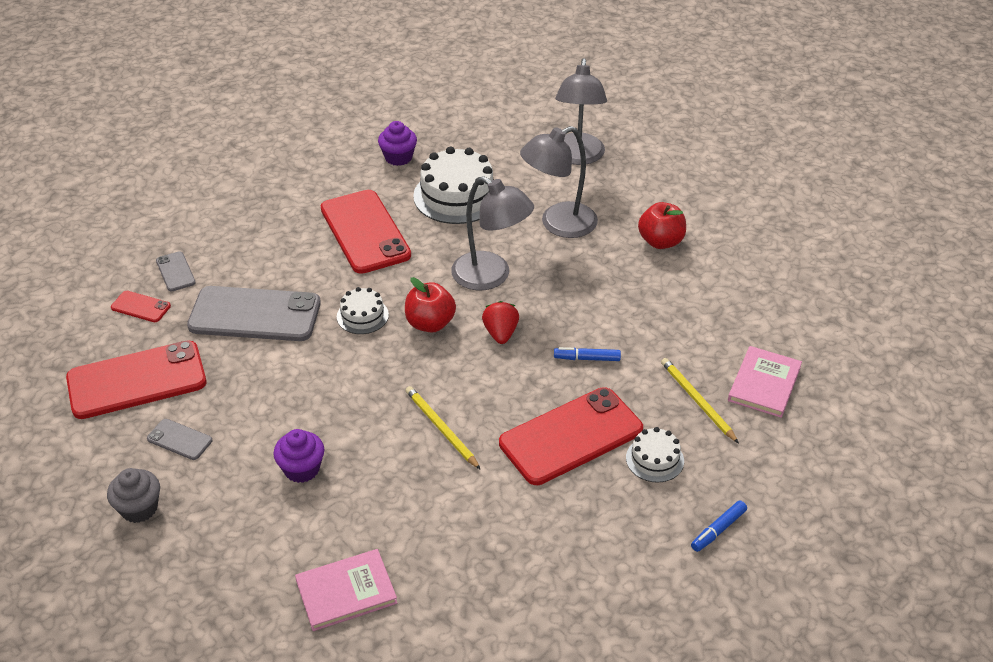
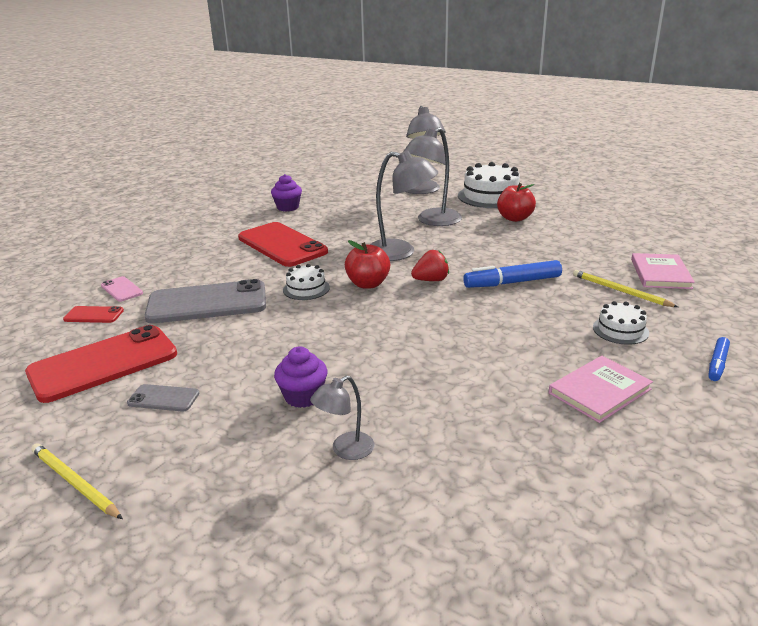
camera: 15 degrees left, 15 degrees down
(139, 508) = (135, 463): grey cupcake -> none
(175, 272) = (121, 289): grey phone -> pink phone
(314, 540) = (345, 450): none -> grey lamp
(346, 592) = (406, 487): pink book -> pink book (599, 391)
(441, 428) = (421, 344): yellow pencil -> yellow pencil (74, 483)
(457, 196) = (345, 218): white cake -> white cake (490, 196)
(500, 333) = (431, 280): red strawberry -> red strawberry turned 90 degrees clockwise
(571, 436) = (538, 329): red phone -> none
(587, 358) = (512, 282): blue marker -> blue marker, size x1.73

